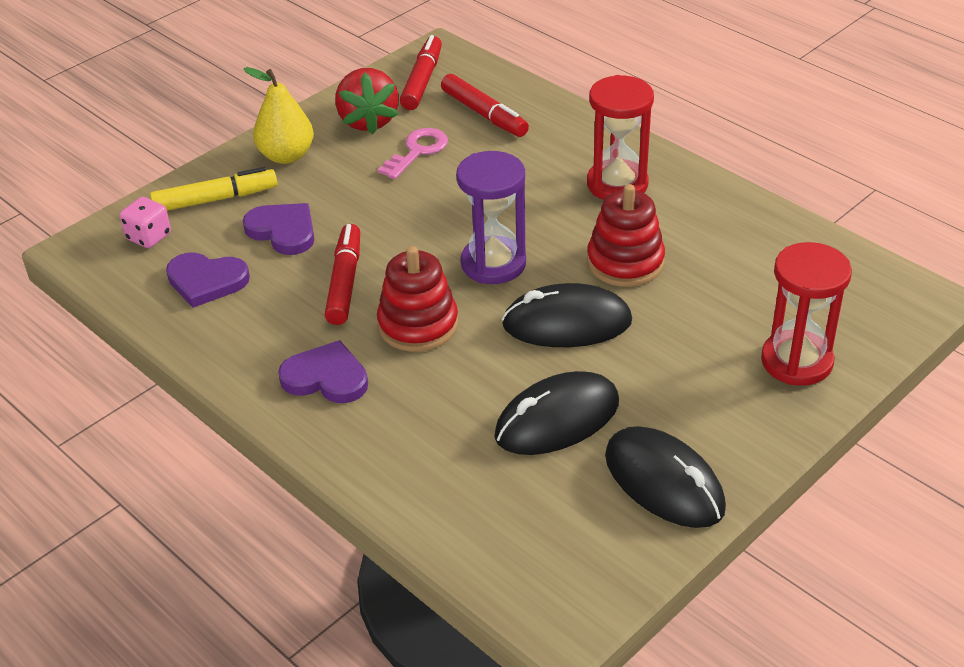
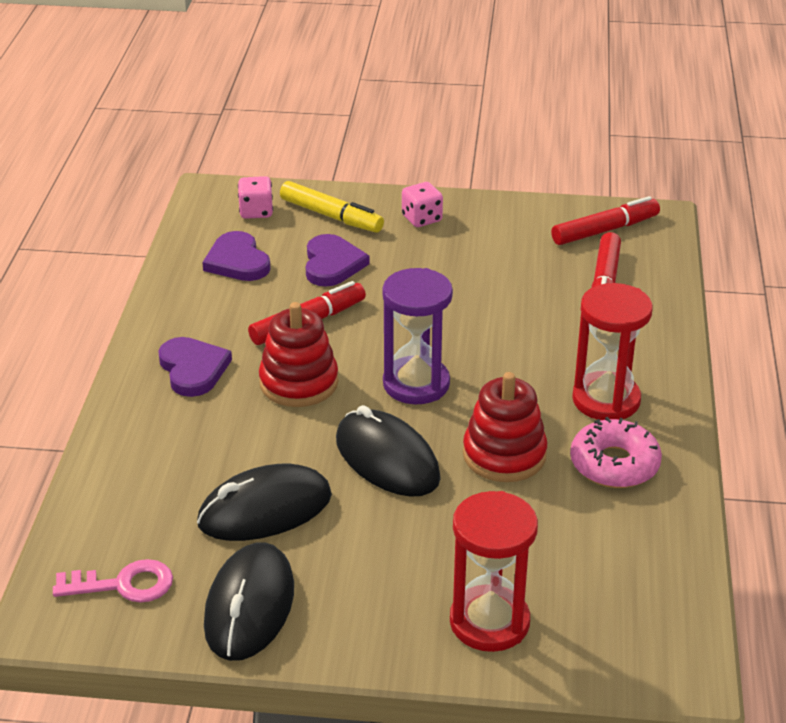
camera: 50 degrees right, 5 degrees down
(286, 156) = (422, 219): yellow pear -> pink dice
(368, 121) = (515, 232): red strawberry -> none
(417, 151) = (509, 275): pink key -> pink key (124, 584)
(557, 419) = (265, 510): black mouse -> black mouse turned 45 degrees counterclockwise
(690, 217) = (614, 464): none -> pink donut

